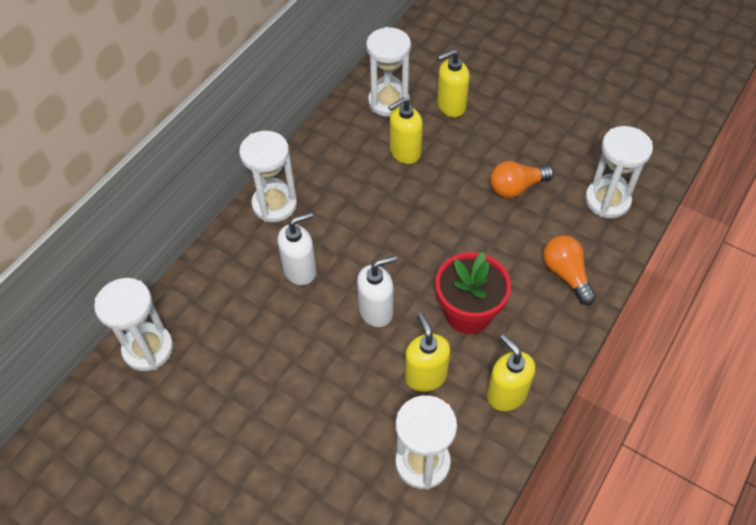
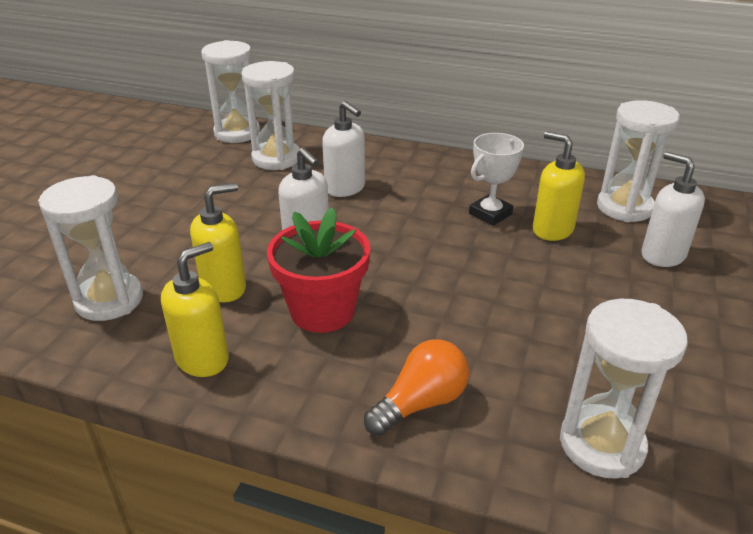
camera: 75 degrees right, 20 degrees down
(274, 204) = (422, 162): white hourglass -> white hourglass (276, 159)
(373, 182) = (490, 214): none -> white trophy
(451, 106) = (662, 255): yellow soap dispenser -> white soap dispenser
(516, 187) = (558, 332): orange light bulb -> none

